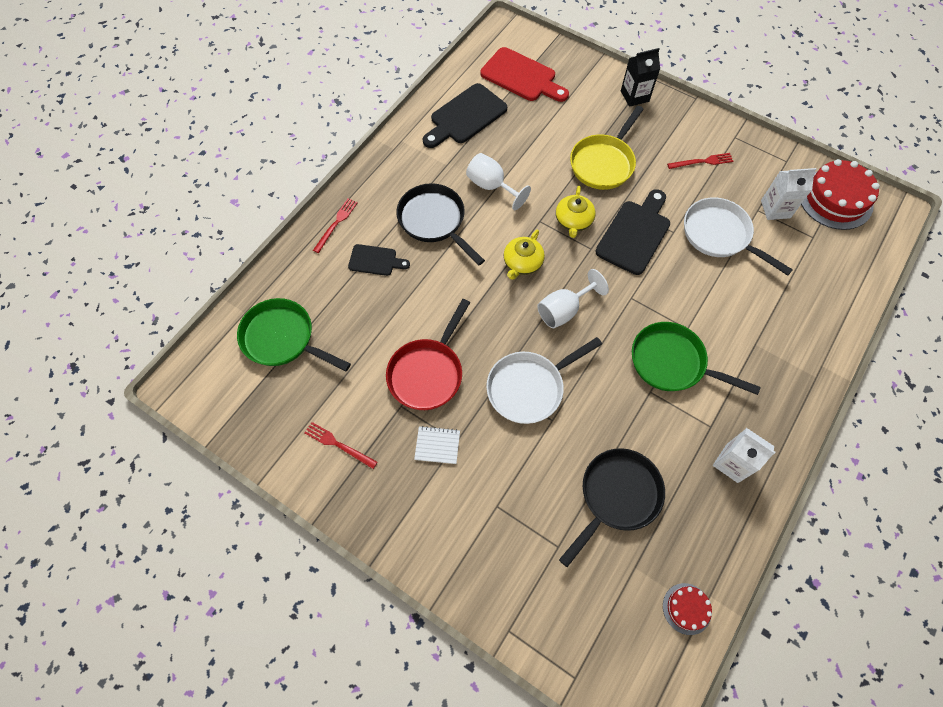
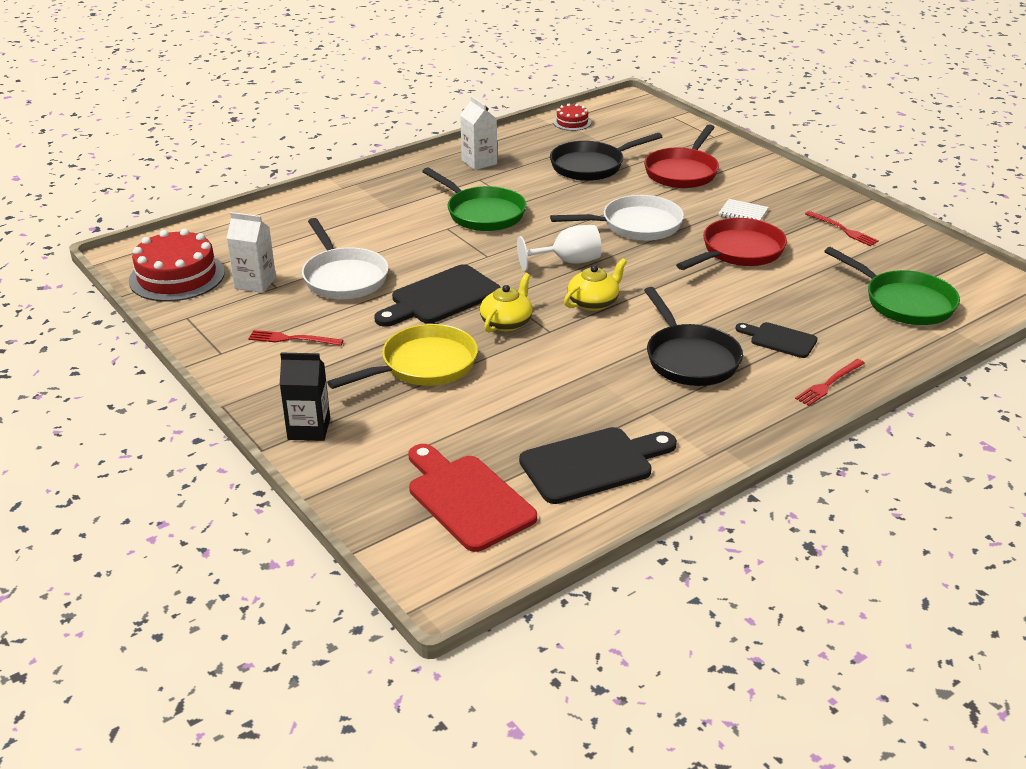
camera: 160 degrees left, 30 degrees down
(491, 186) = (594, 375): white goblet -> none
(518, 516) = (682, 172): none -> red pan

